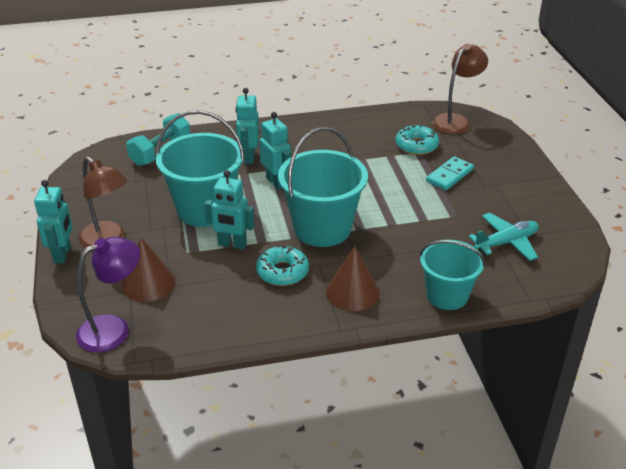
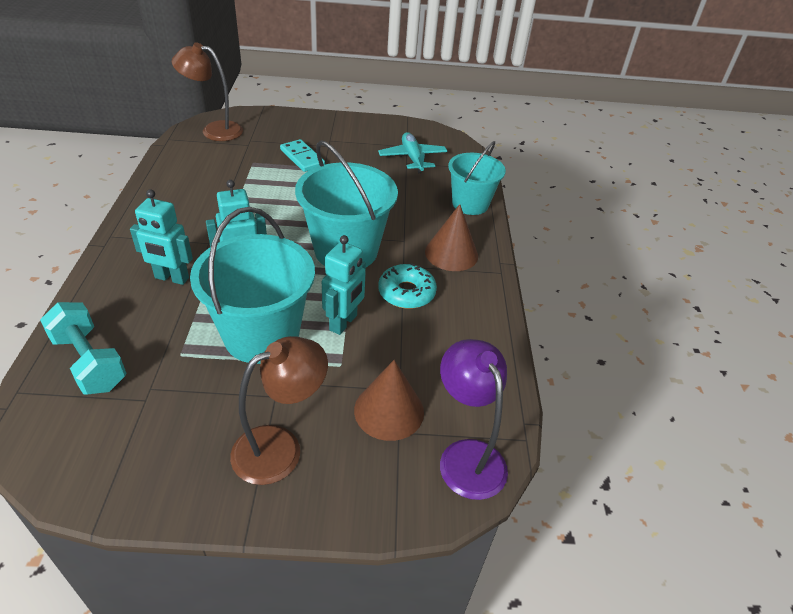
camera: 80 degrees left, 5 degrees up
(62, 254) = (288, 509): turquoise robot -> none
(416, 146) = (240, 161): turquoise donut -> none
(456, 121) = (214, 130): brown lamp -> brown lamp turned 45 degrees counterclockwise

